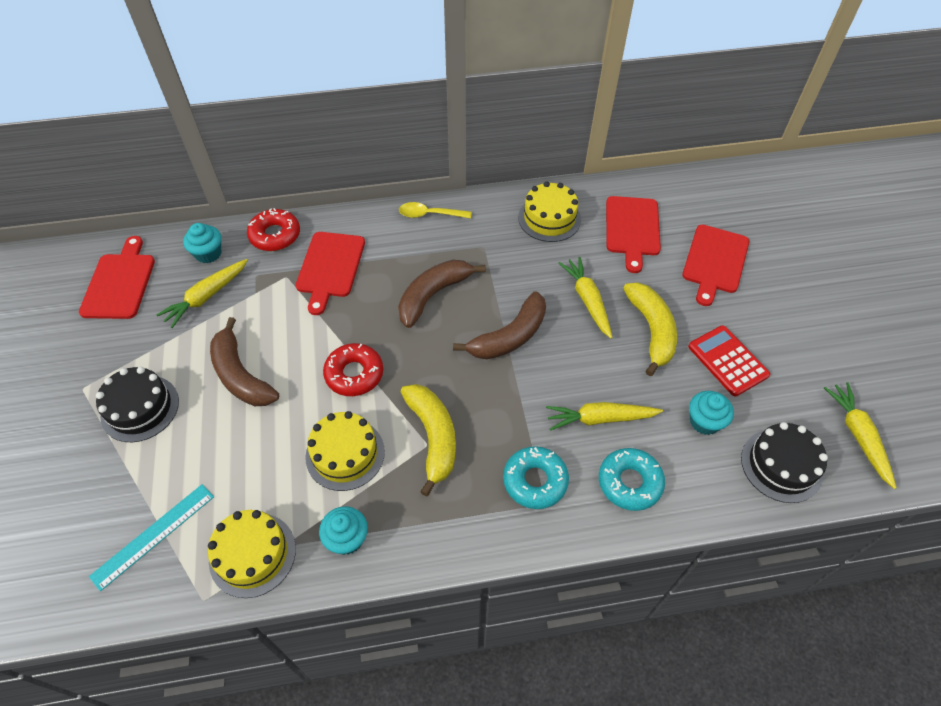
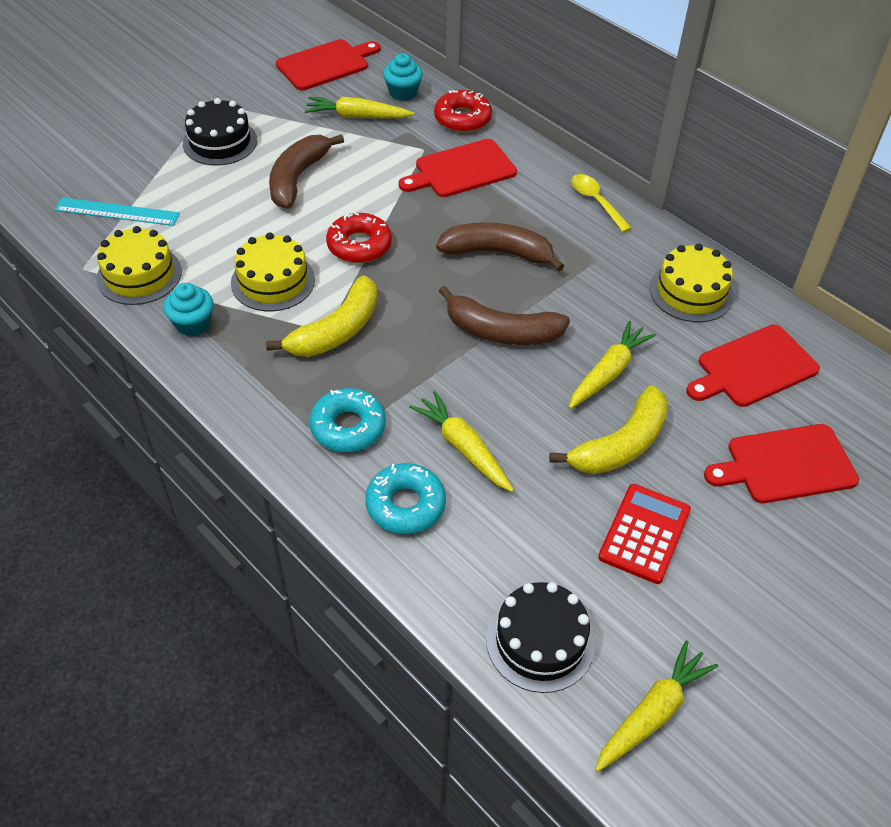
camera: 55 degrees right, 5 degrees down
(704, 421) = (538, 542): turquoise cupcake -> none

